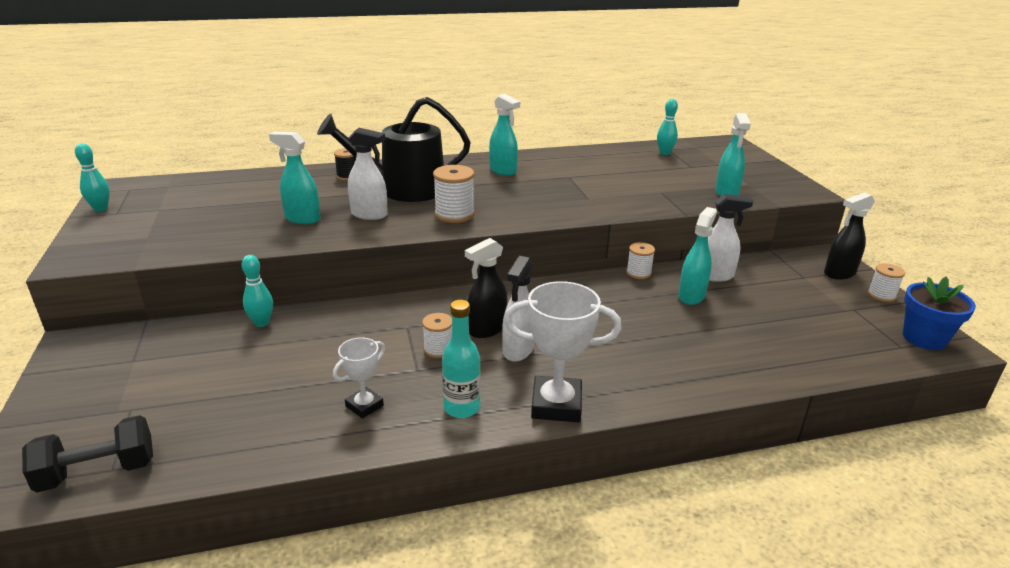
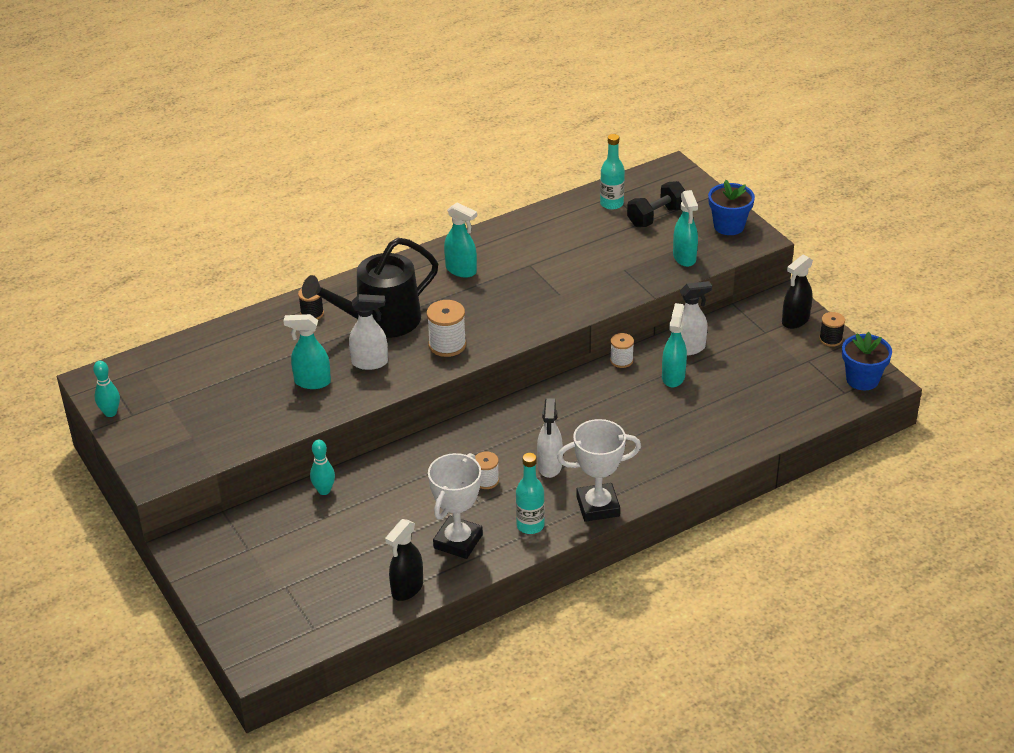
camera: 15 degrees left, 10 degrees up
(98, 472) = (306, 632): black dumbbell -> black dumbbell (656, 217)
(364, 406) = (458, 541): white trophy -> white trophy, size x1.78
(486, 329) = (515, 452): black spray bottle -> black spray bottle (407, 589)
(664, 153) = (611, 204): turquoise bowling pin -> turquoise bottle
(777, 180) = (729, 226): none -> blue flower pot
(881, 295) = (830, 339): white spool -> black spool

